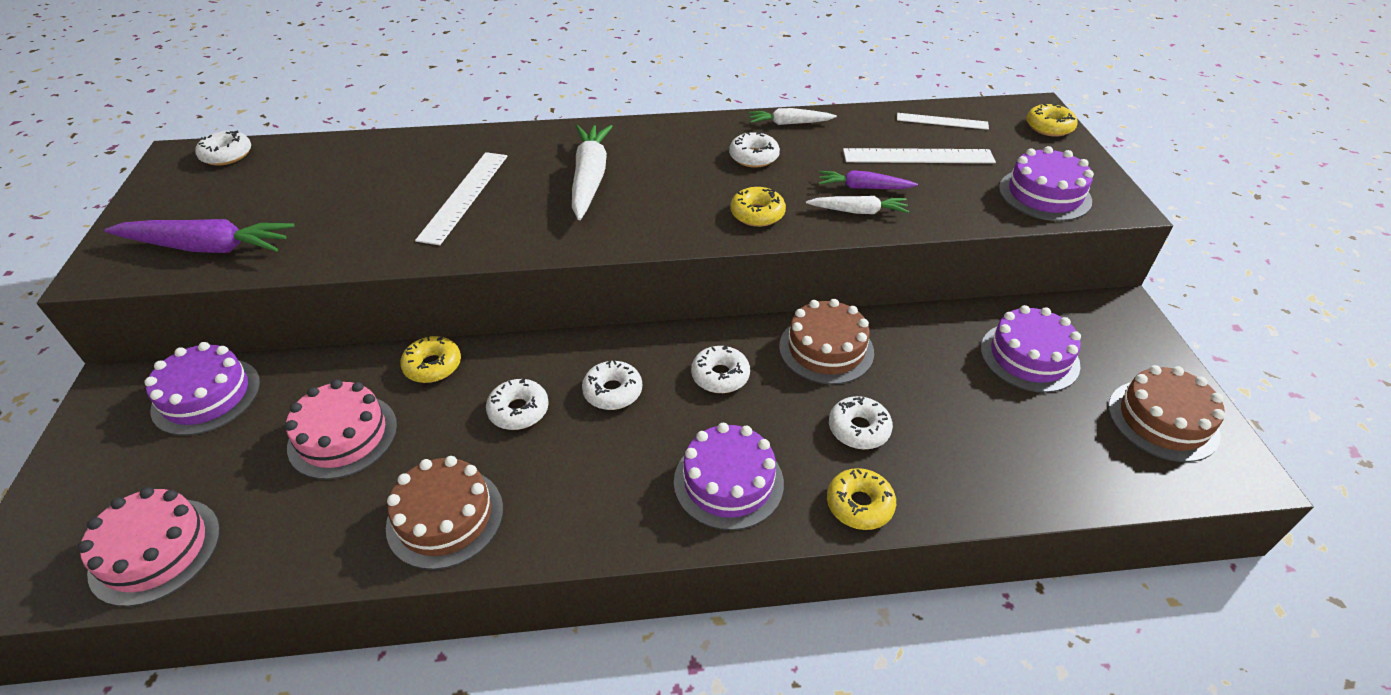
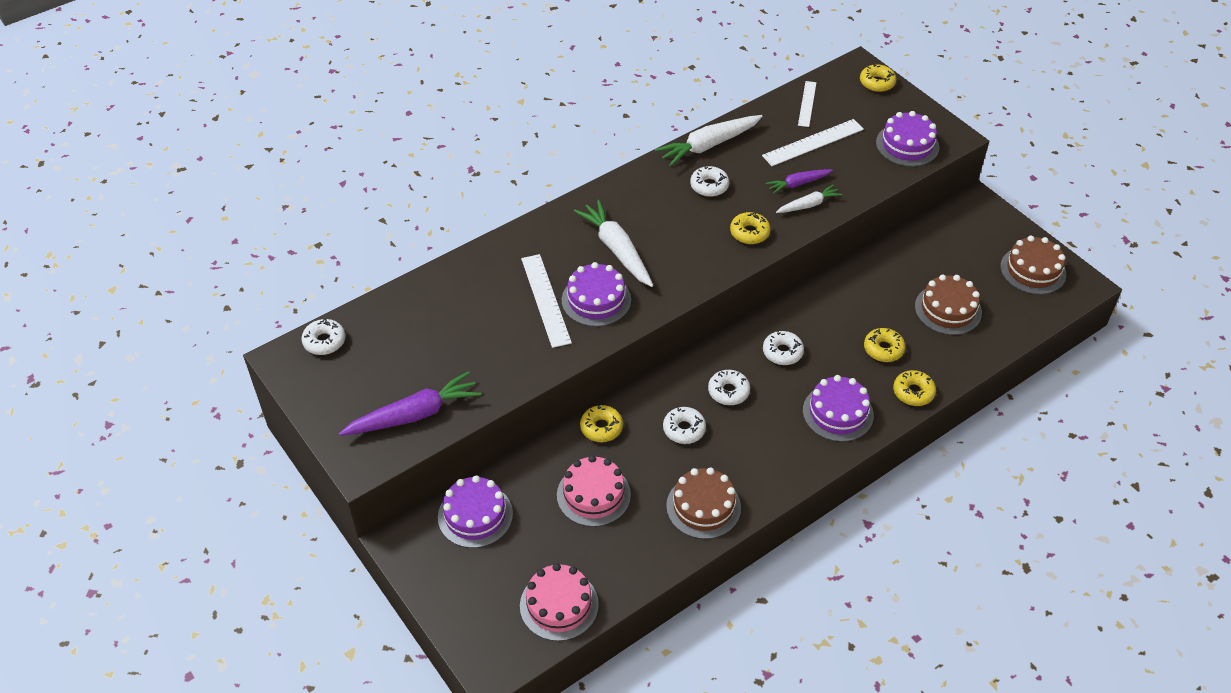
camera: 30 degrees left, 5 degrees up
(789, 123) = (708, 145): white carrot -> white carrot, size x1.73
(826, 349) = (830, 306): brown cake -> brown cake (948, 309)
(858, 429) = (883, 349): white donut -> yellow donut
(942, 121) = (807, 104): white ruler -> white ruler turned 60 degrees counterclockwise
(1029, 356) = (944, 260): purple cake -> purple cake (596, 300)

